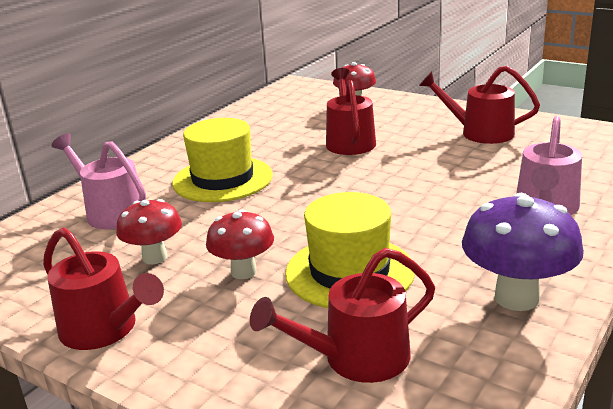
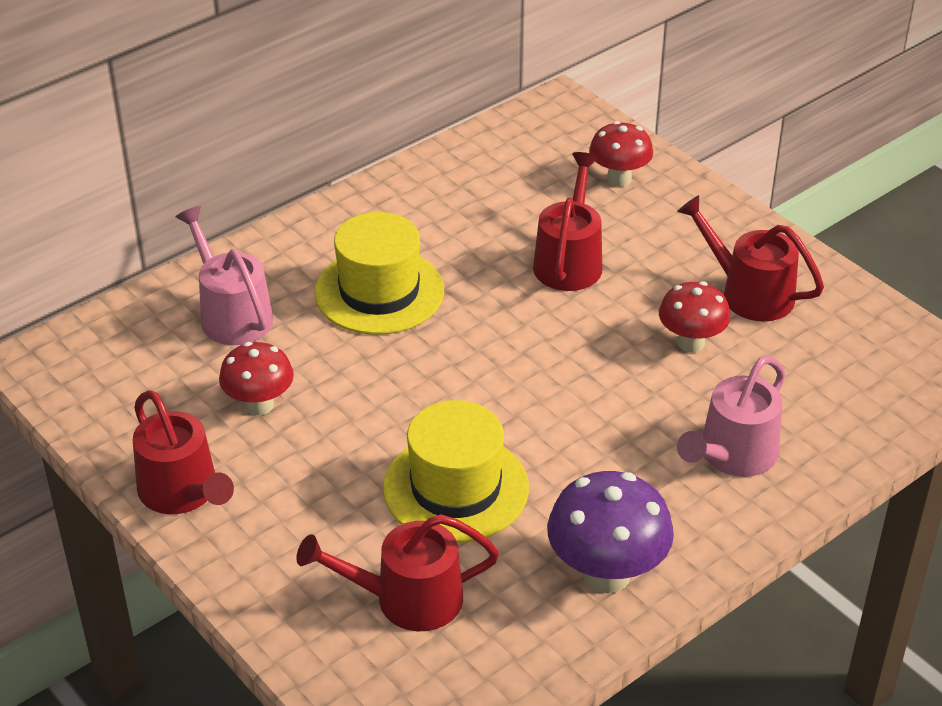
camera: 15 degrees right, 15 degrees up
(243, 272) = (345, 455): red mushroom -> red mushroom (691, 343)

